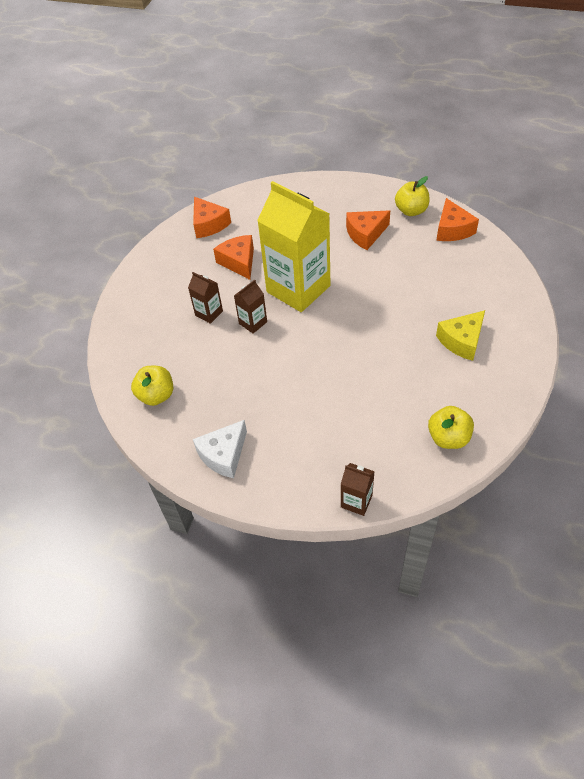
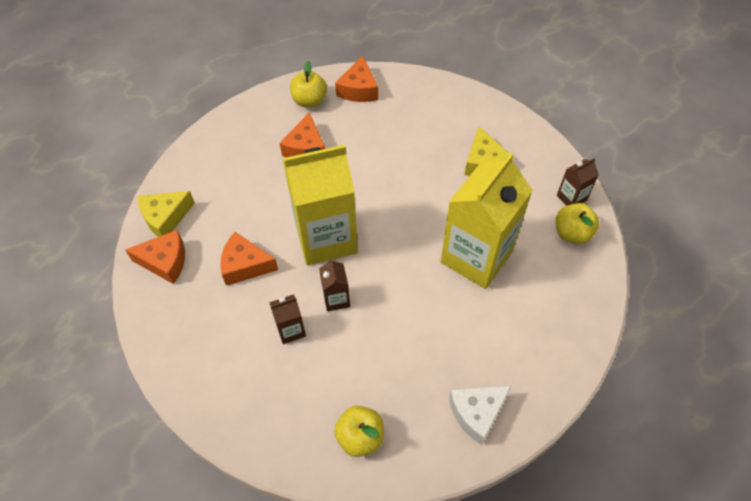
camera: 60 degrees left, 5 degrees up
(224, 455) = (477, 413): white cheese -> white cheese turned 75 degrees clockwise
(241, 204) = (165, 218): none -> yellow cheese
(356, 501) = (592, 335): brown carton -> brown carton (571, 198)
(362, 384) = (476, 257): none -> yellow carton
(452, 229) = (358, 89): orange cheese -> orange cheese turned 75 degrees clockwise

